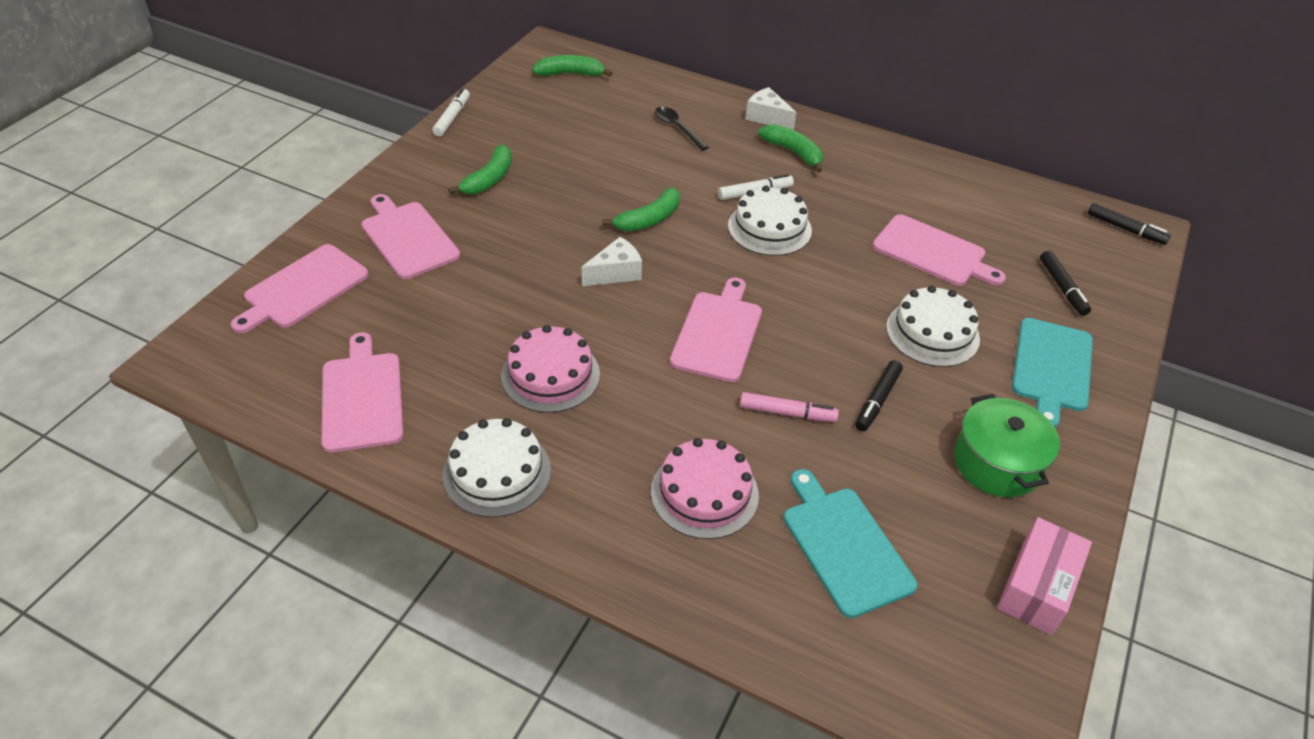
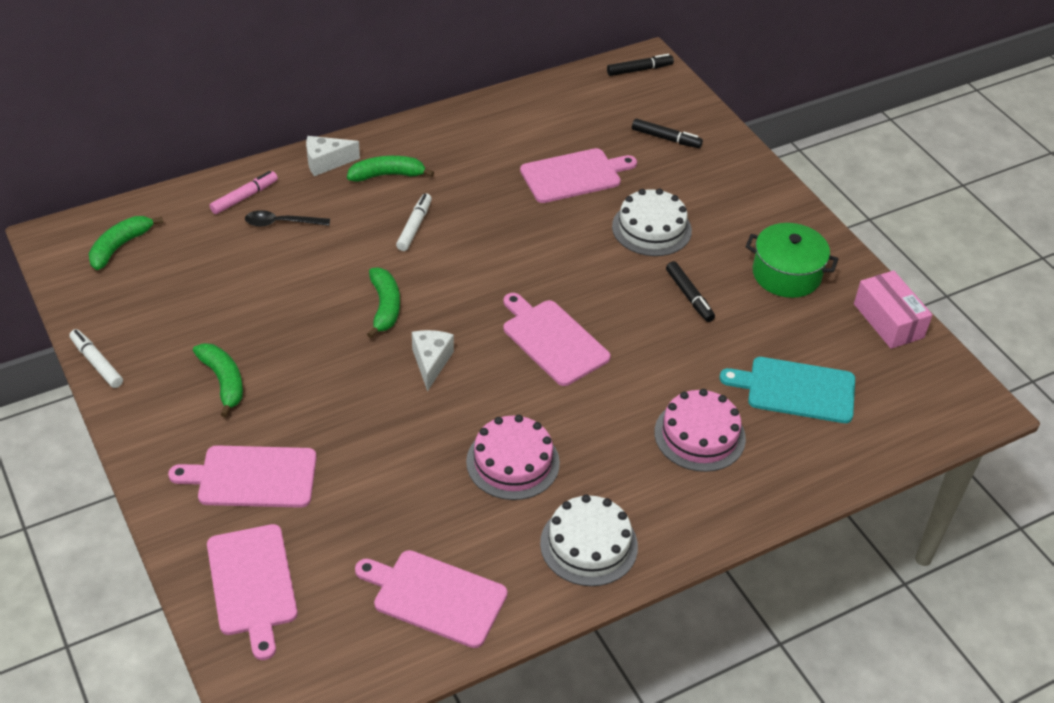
camera: 55 degrees left, 0 degrees up
(769, 228) = (464, 243): white cake -> none
(787, 413) = (663, 349): pink marker -> pink marker (244, 197)
(1052, 368) = (731, 194): turquoise cutting board -> none

